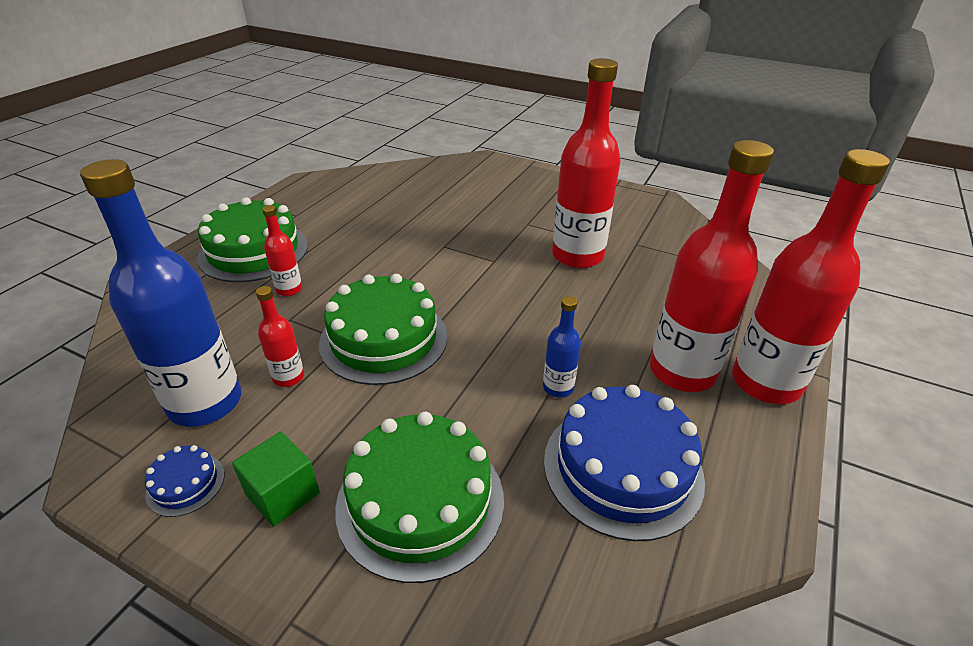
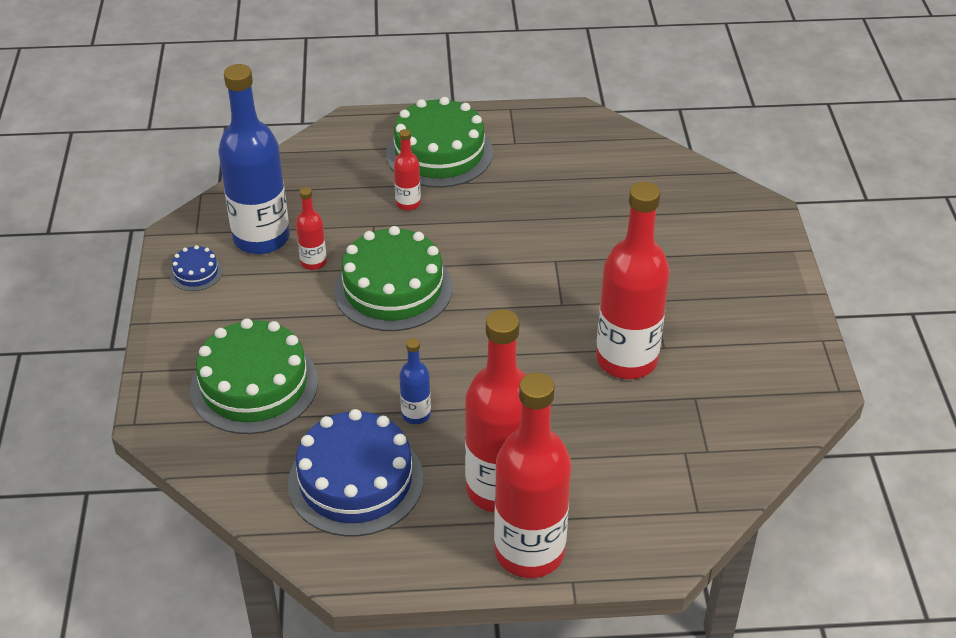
camera: 60 degrees right, 5 degrees up
(283, 494) = (217, 319): green cube -> none

